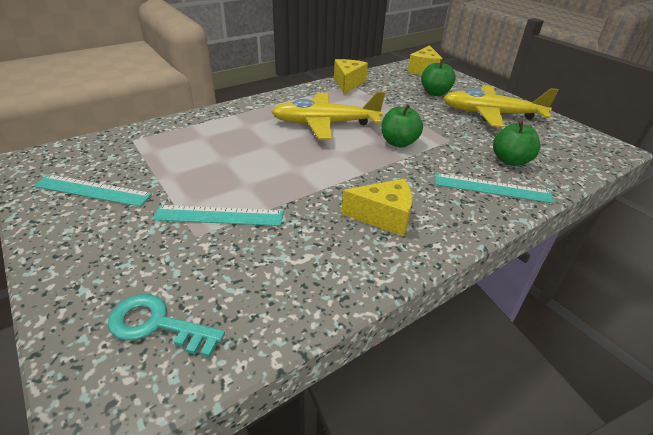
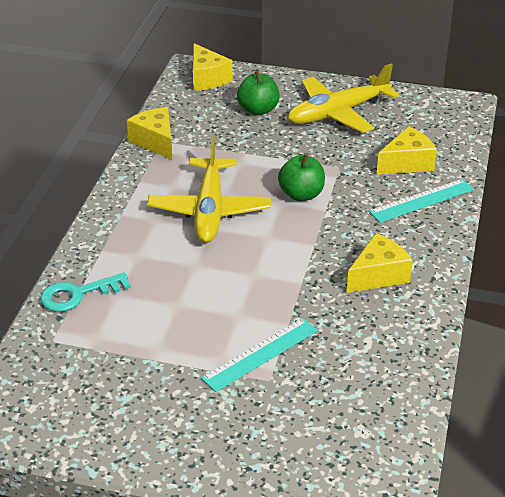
camera: 40 degrees left, 0 degrees up
(92, 190) = (117, 406): turquoise ruler -> none
(157, 325) = (343, 446): turquoise key -> turquoise key (78, 294)
(326, 124) = (209, 210): yellow plane -> yellow plane turned 45 degrees counterclockwise
(510, 161) = (407, 163): green apple -> yellow cheese

